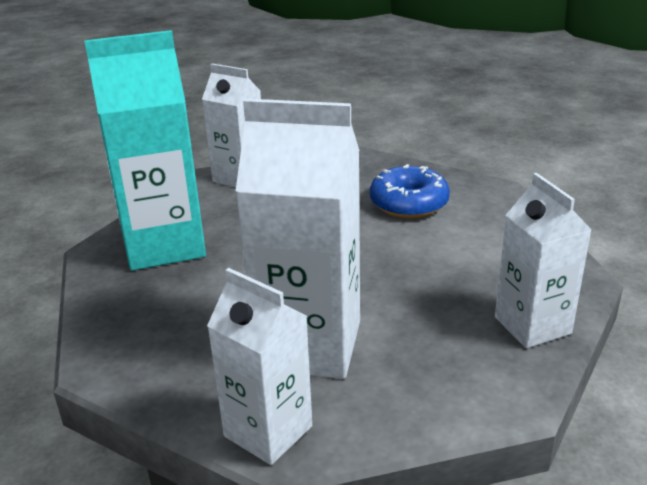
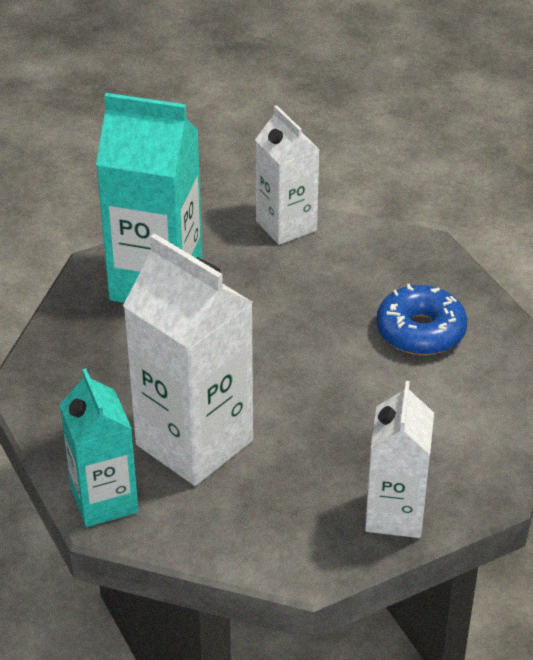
camera: 30 degrees right, 10 degrees up
(268, 431) = (104, 500): white carton -> turquoise carton

